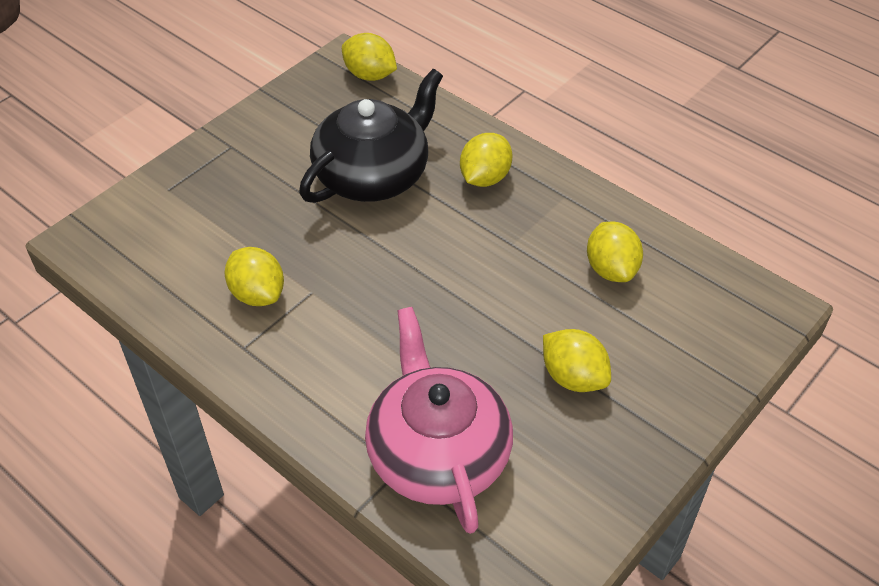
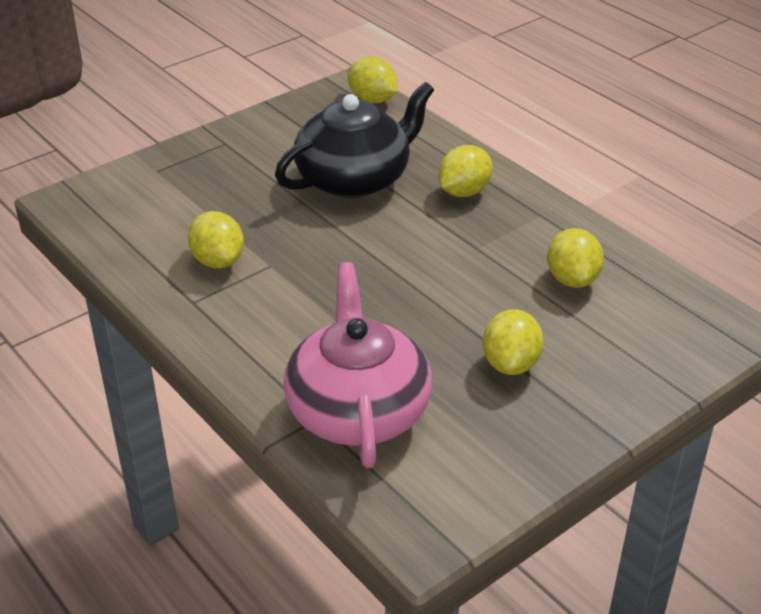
camera: 10 degrees right, 10 degrees down
(573, 377) = (511, 364): yellow lemon -> yellow lemon turned 45 degrees clockwise

